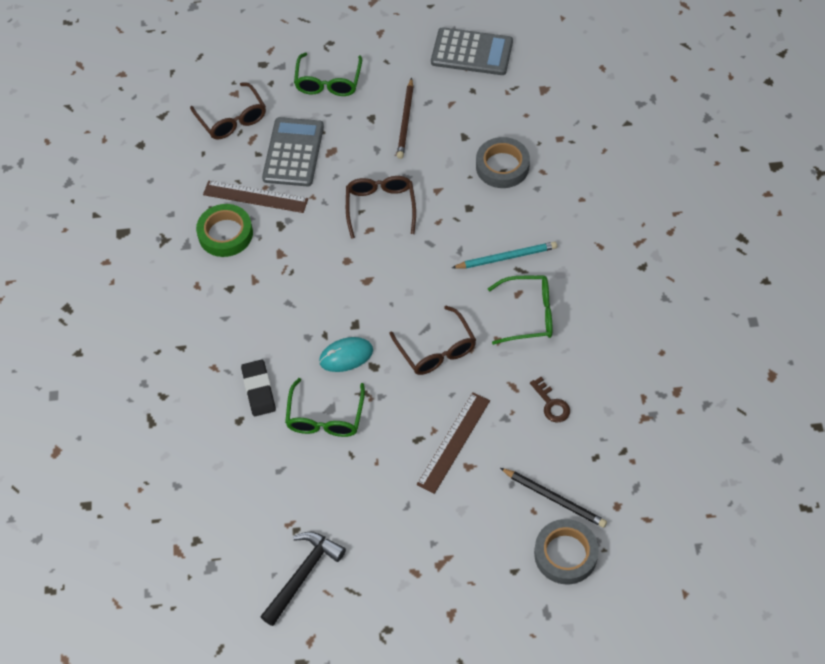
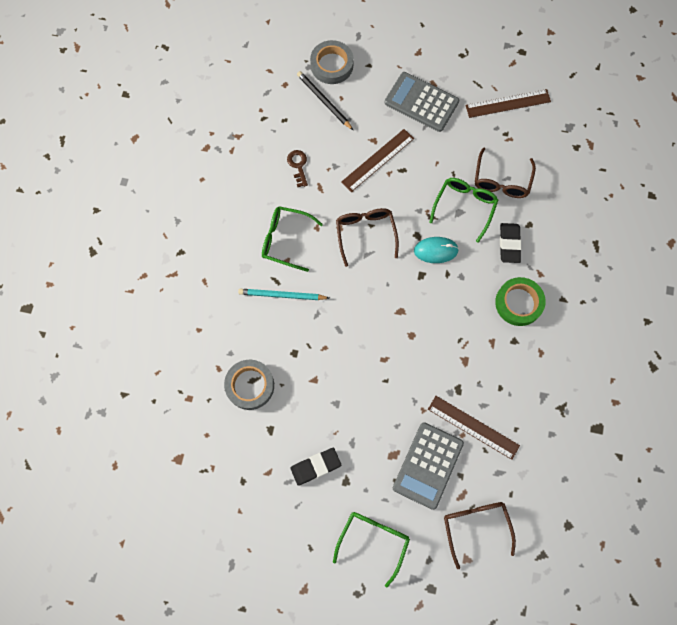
camera: 165 degrees left, 15 degrees up
(225, 234) = (507, 396): green tape -> green tape (518, 303)
(303, 575) = (508, 103): black hammer -> brown ruler
(380, 207) = (367, 379): brown glasses -> brown glasses (501, 181)
(406, 120) = (316, 466): brown pencil -> black eraser
(472, 52) = (225, 529): grey calculator -> grey calculator (421, 102)

